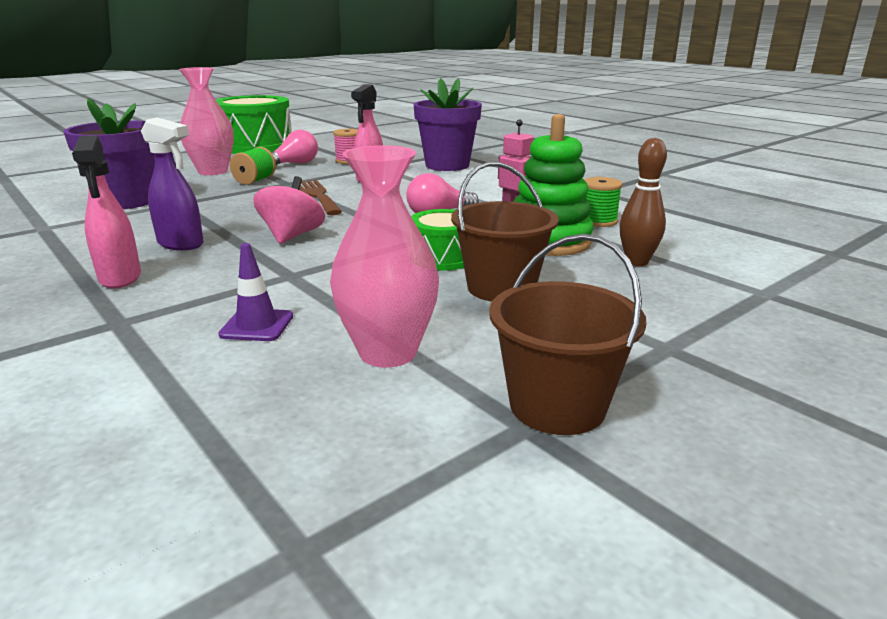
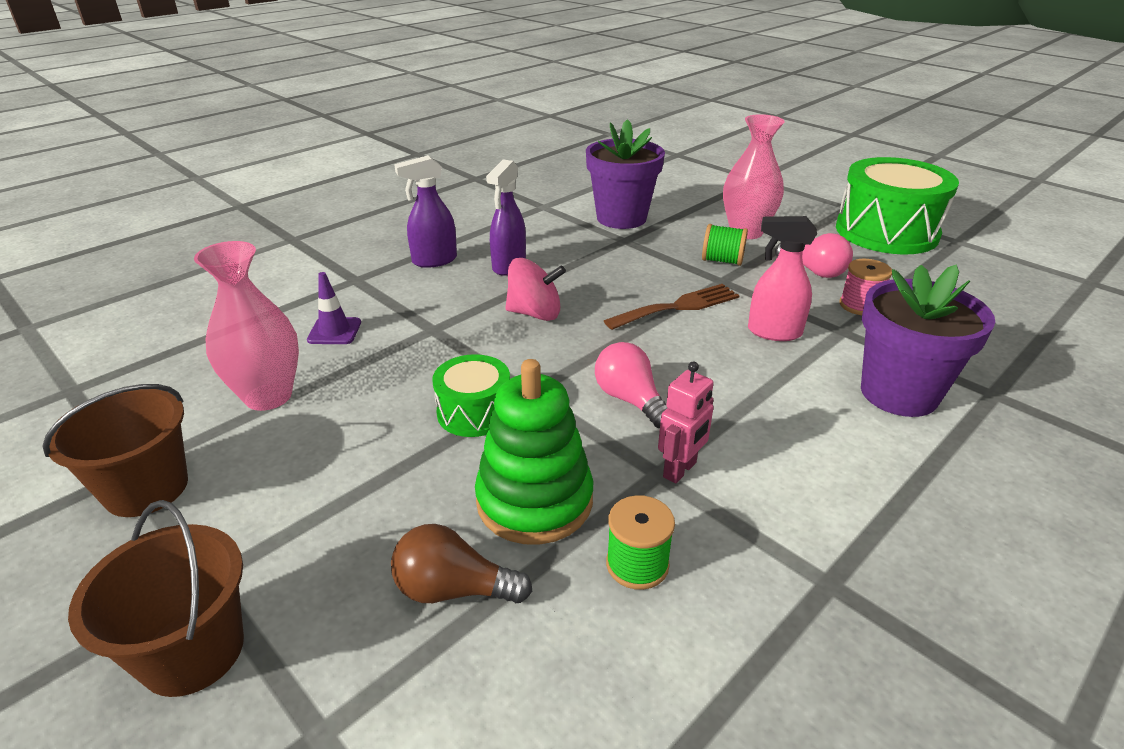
camera: 85 degrees right, 10 degrees up
(120, 278) = (434, 261): pink spray bottle -> purple spray bottle
(501, 288) = (384, 457): brown bucket -> brown bucket (193, 651)
(637, 262) = (454, 589): brown bowling pin -> brown light bulb

